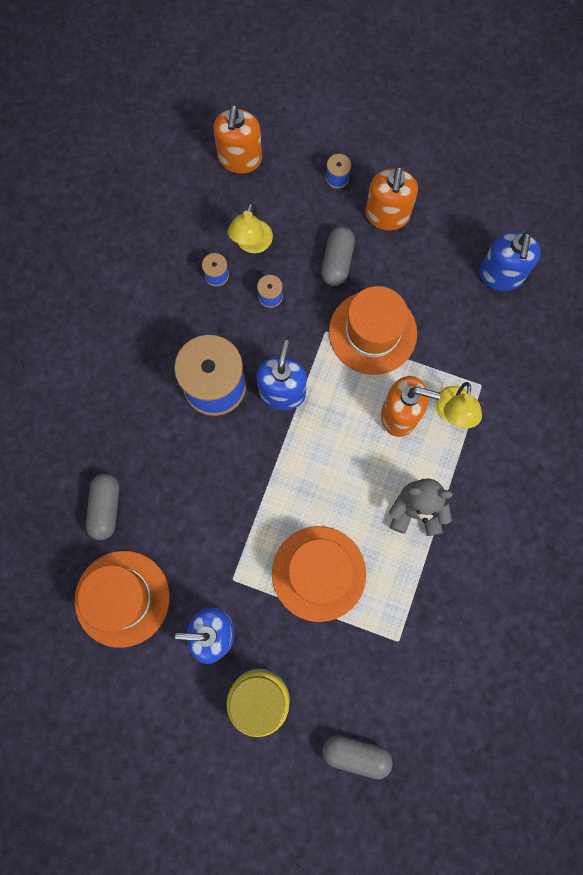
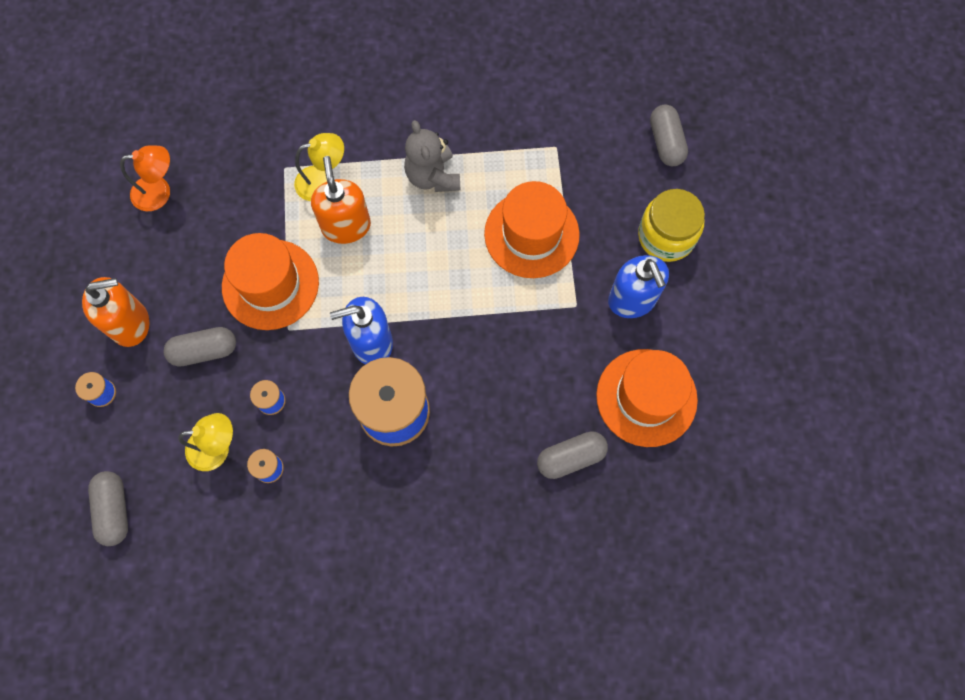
camera: 115 degrees left, 5 degrees down
(240, 159) = (114, 510): orange soap dispenser -> grey capsule
(500, 275) = (159, 192): blue soap dispenser -> orange lamp

